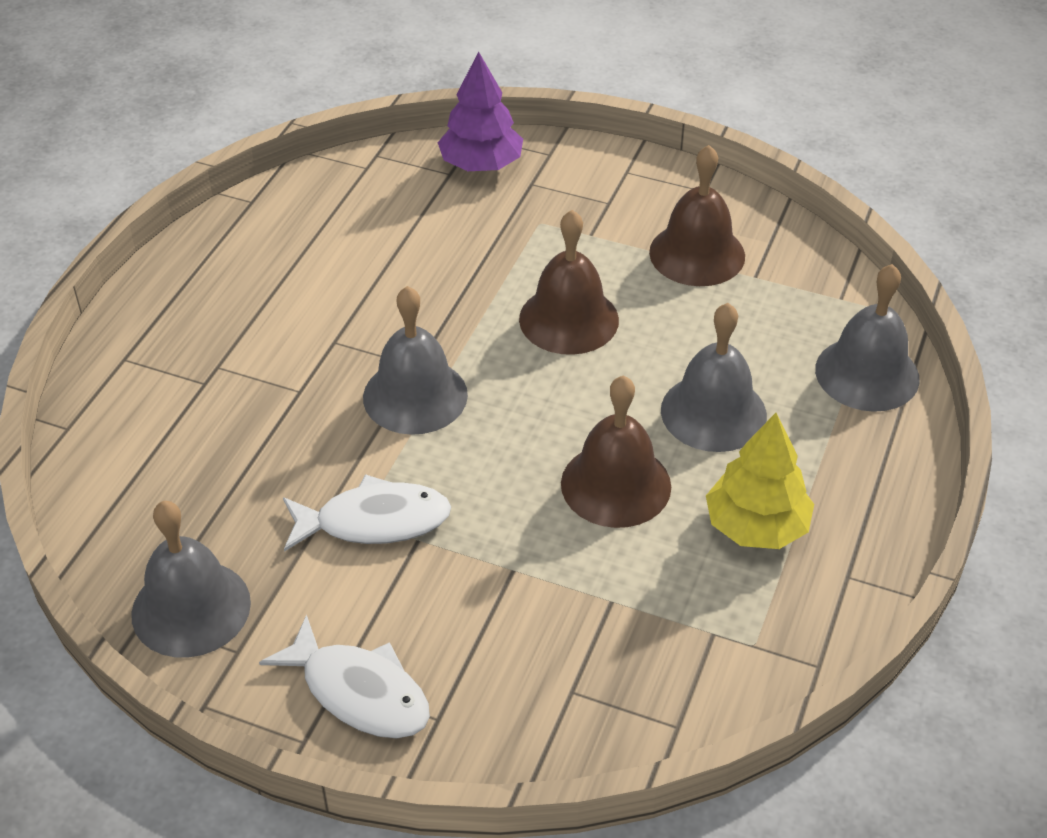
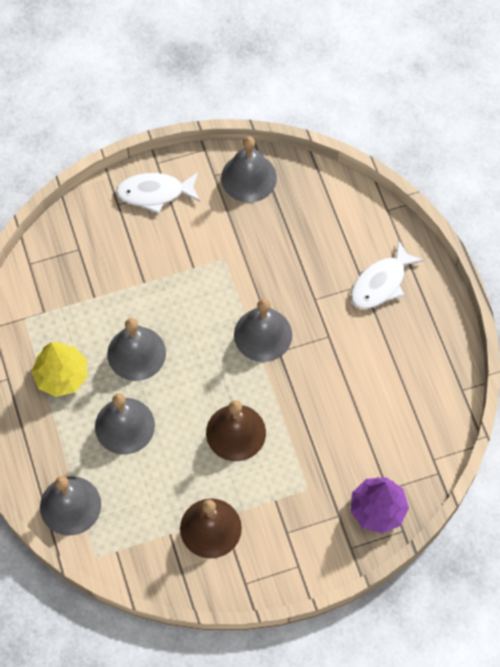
camera: 140 degrees right, 20 degrees up
(374, 521) = (218, 262): white fish -> white fish (381, 283)
(616, 484) = (136, 353): brown bell -> grey bell

